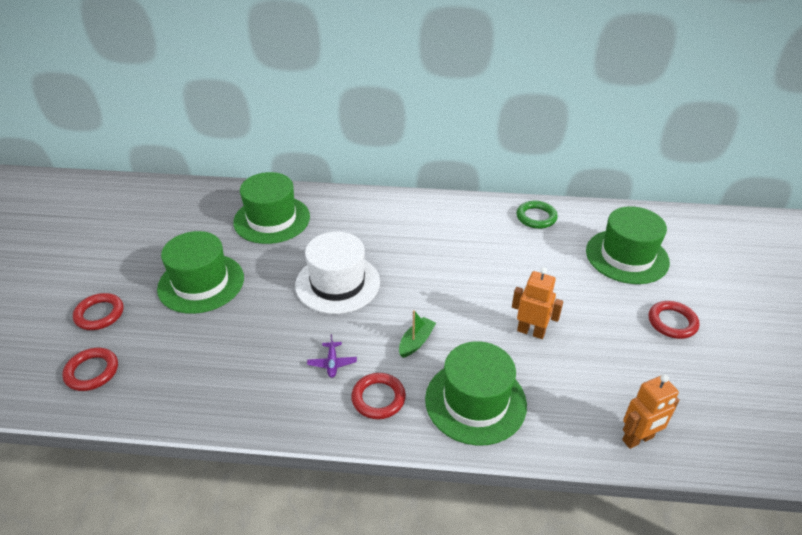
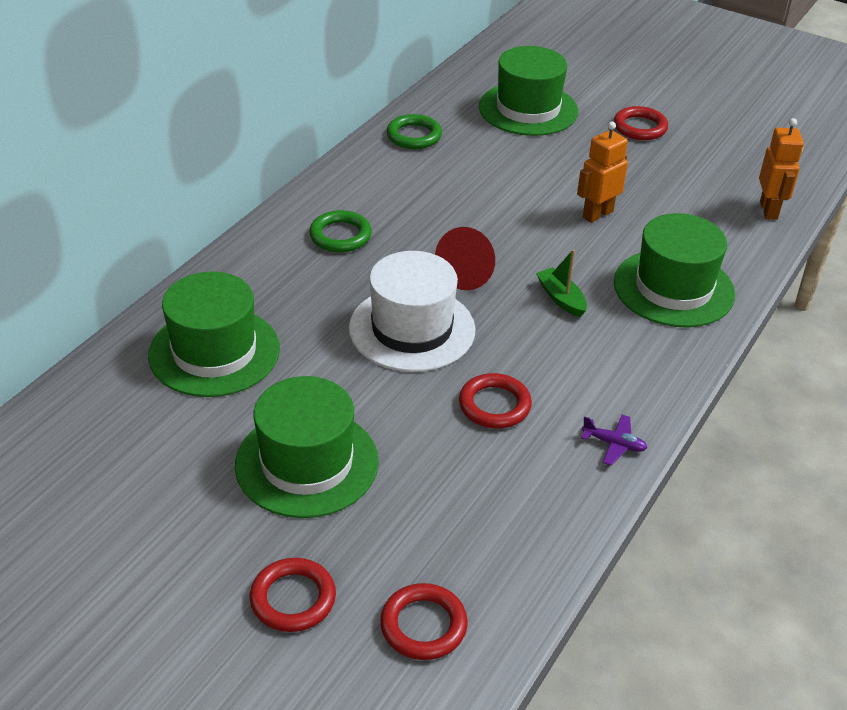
camera: 65 degrees left, 0 degrees up
(332, 363) = (554, 376): purple plane -> purple plane (614, 444)
(378, 398) = (631, 356): red ring -> red ring (494, 405)
(404, 225) = (340, 236): none -> green ring
(409, 289) = (468, 273): none -> red cone

